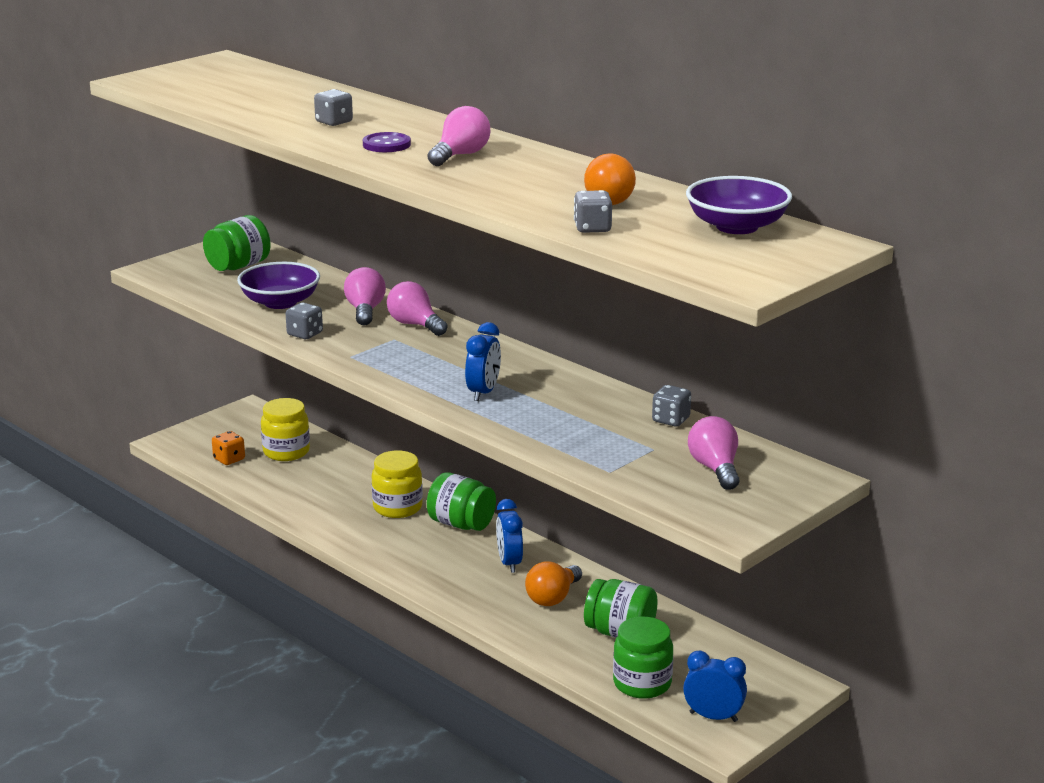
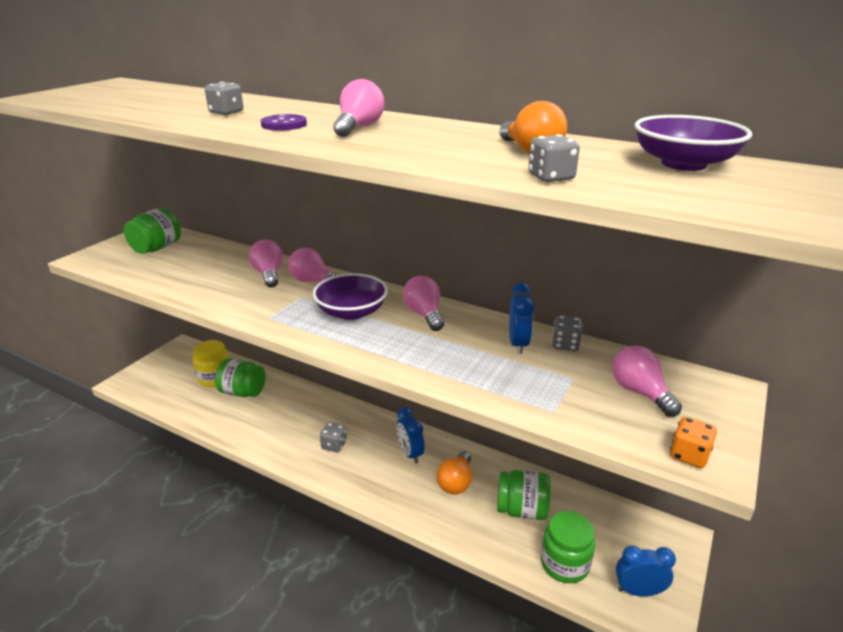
camera: 15 degrees left, 5 degrees up
(229, 459) = (172, 391): orange dice -> orange dice (689, 455)
(280, 302) = (196, 275): purple bowl -> purple bowl (351, 312)
(305, 334) = (224, 301): grey dice -> grey dice (334, 445)
(397, 507) = (310, 415): yellow jar -> none
(461, 524) = (362, 422): green jar -> green jar (243, 392)
(483, 392) = (397, 339): blue clock -> blue clock (518, 344)
(528, 373) = (424, 314): none -> pink light bulb

